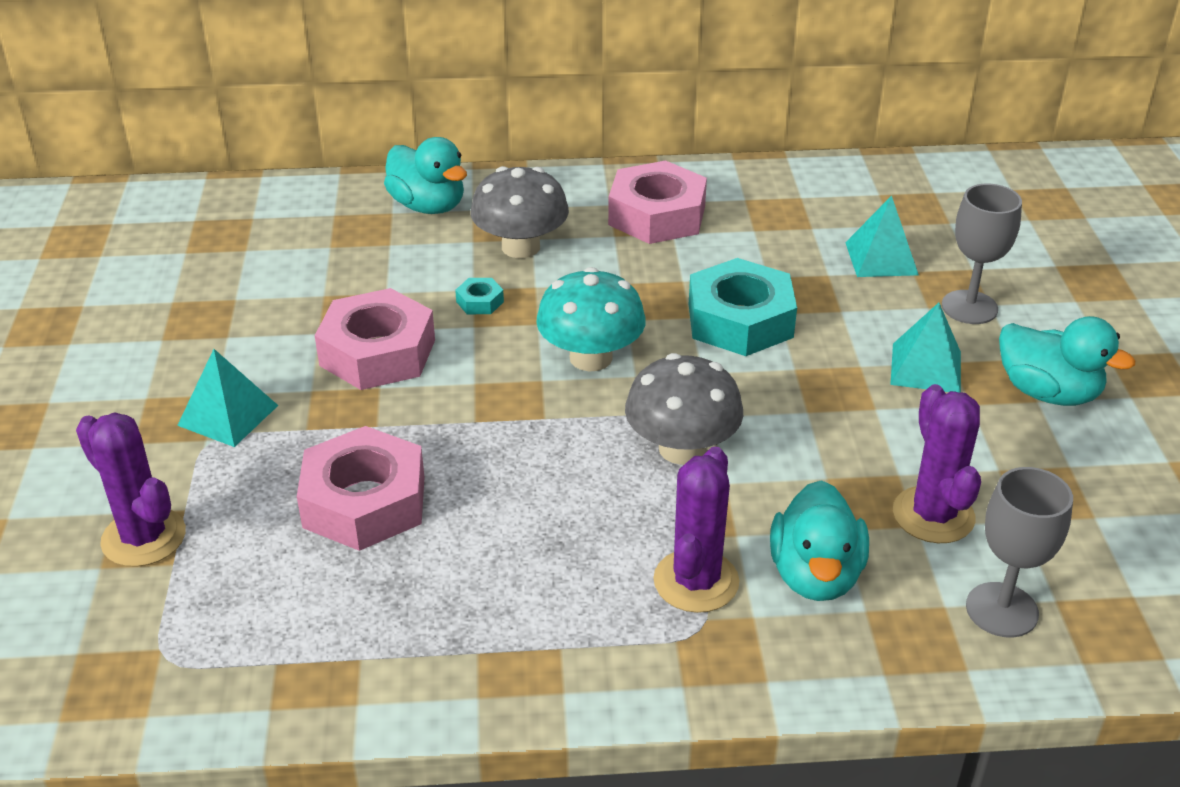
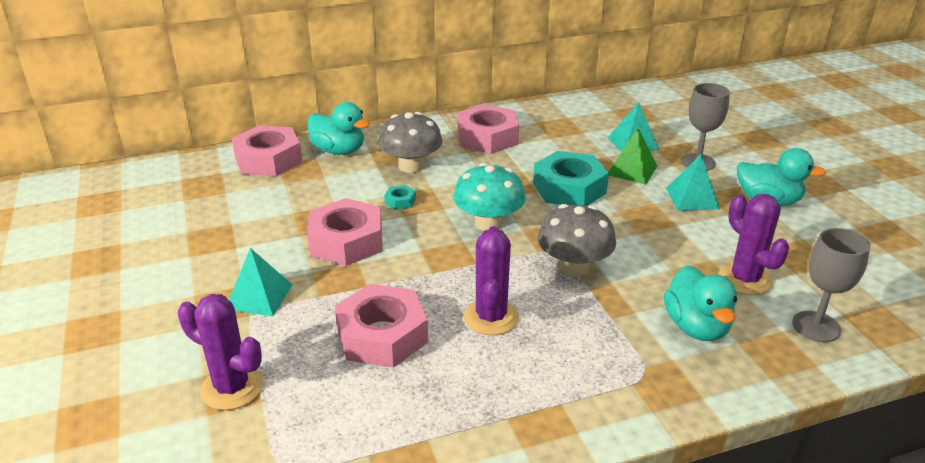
camera: 15 degrees left, 5 degrees down
(324, 206) = (268, 159): none -> pink nut
(696, 581) = (626, 345): purple cactus -> purple cactus (491, 317)
(855, 305) = (632, 170): none -> green pyramid

